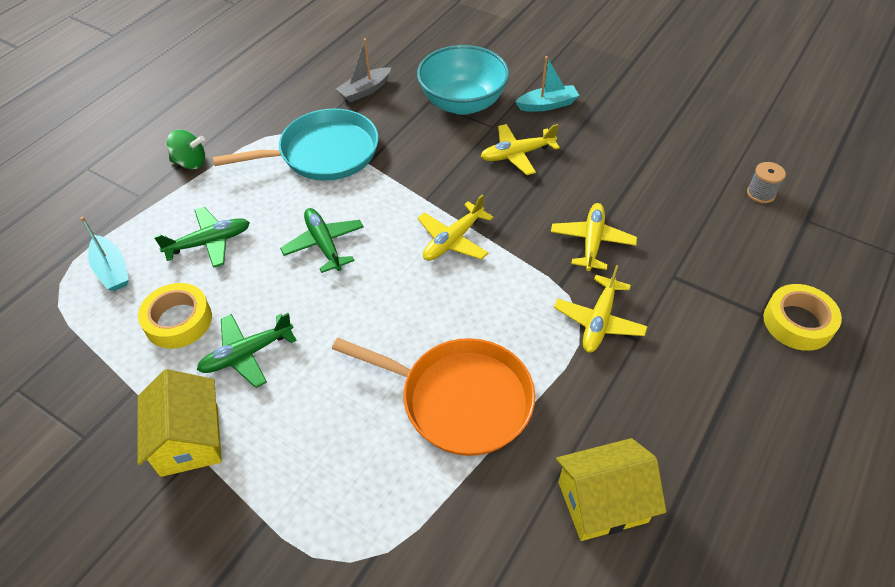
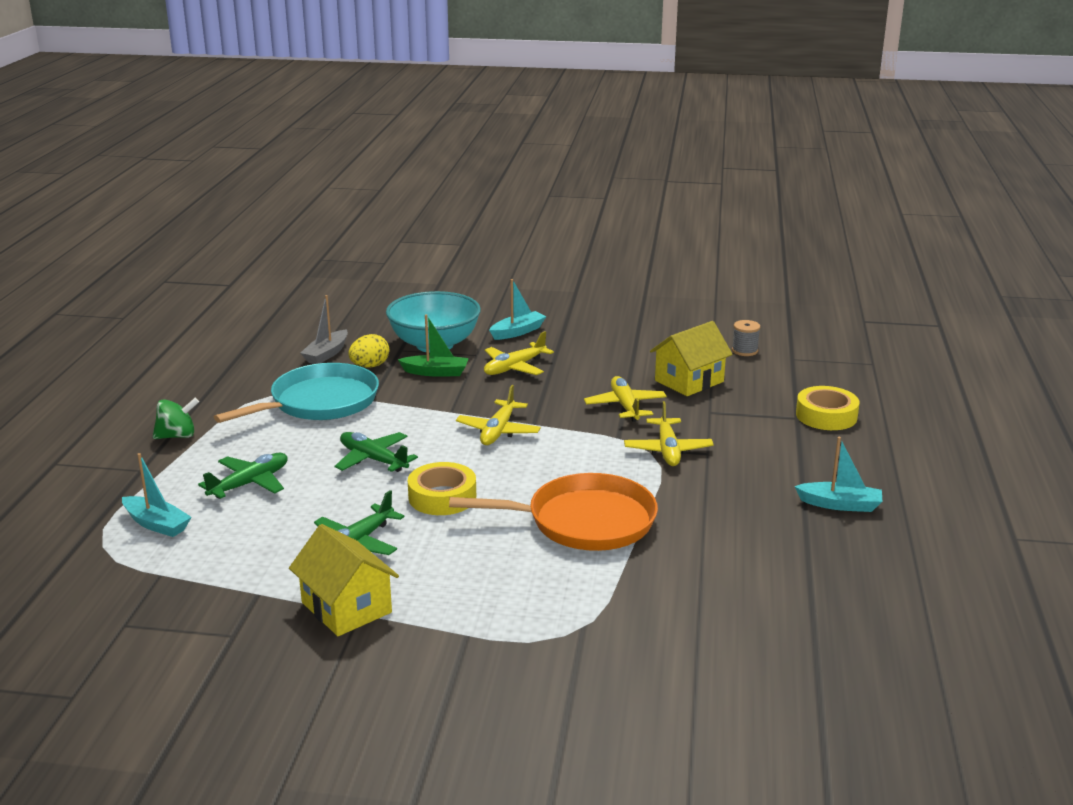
camera: 25 degrees left, 25 degrees down
(178, 321) = (264, 540): yellow tape -> yellow tape (442, 497)
(391, 117) = (370, 366): none -> yellow egg
(443, 141) = (436, 372): none -> green boat
(602, 502) = (749, 546): yellow house -> yellow house (689, 381)
(737, 472) = (840, 504): none -> turquoise boat

